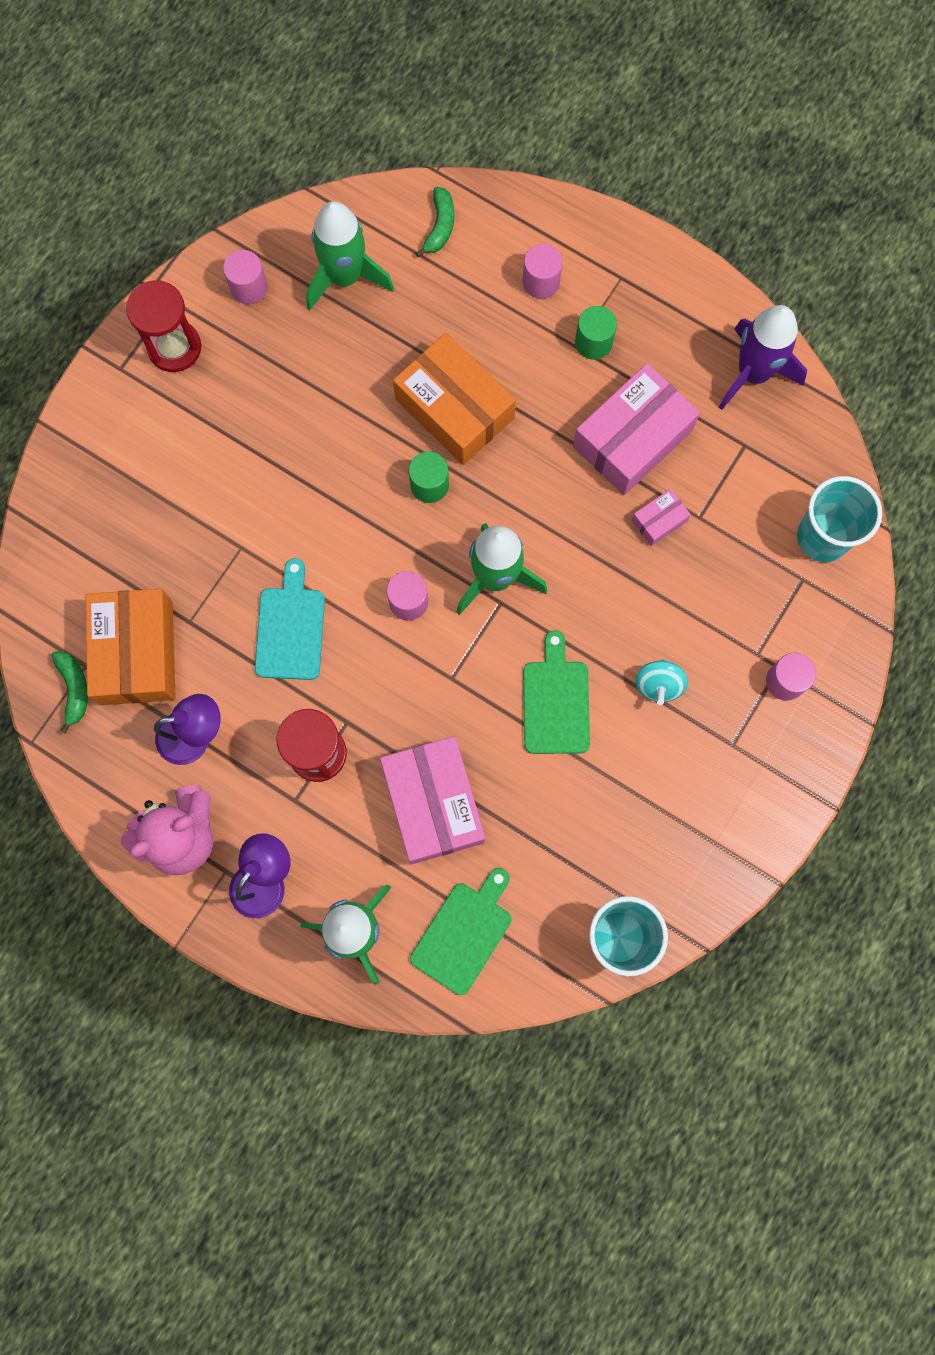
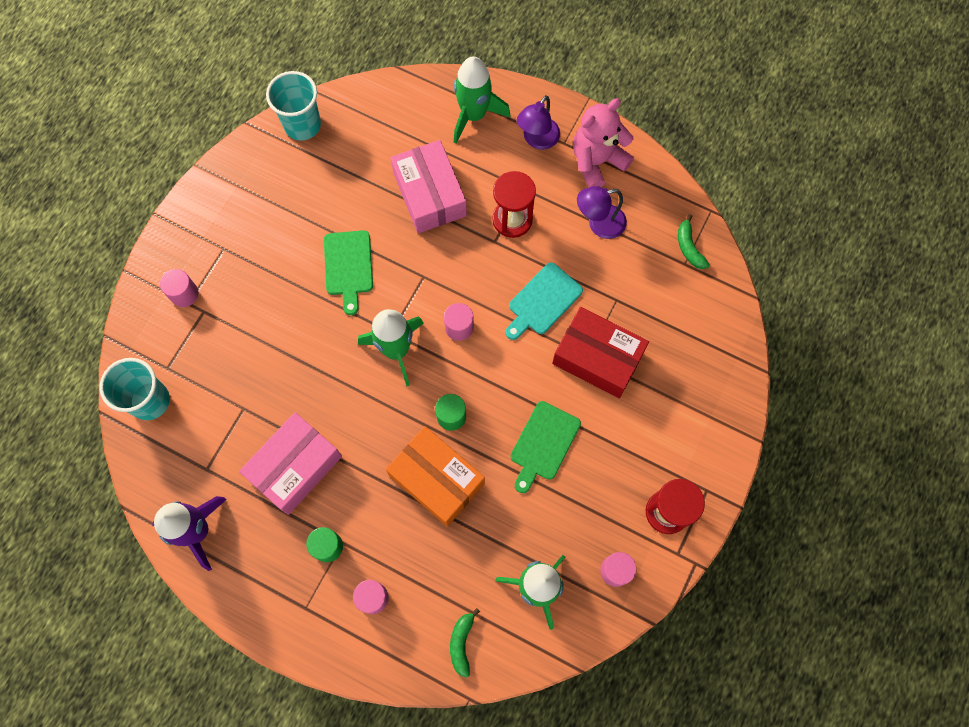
camera: 175 degrees right, 5 degrees down
(136, 652) = (650, 275): orange box -> none
(228, 544) = (597, 358): none -> red box
(290, 628) = (543, 301): turquoise cutting board -> turquoise cutting board turned 45 degrees clockwise
(464, 933) = (403, 119): green cutting board -> green cutting board (543, 444)
(658, 685) = (275, 284): turquoise spinning top -> none
(659, 521) = (274, 403): pink box -> none

